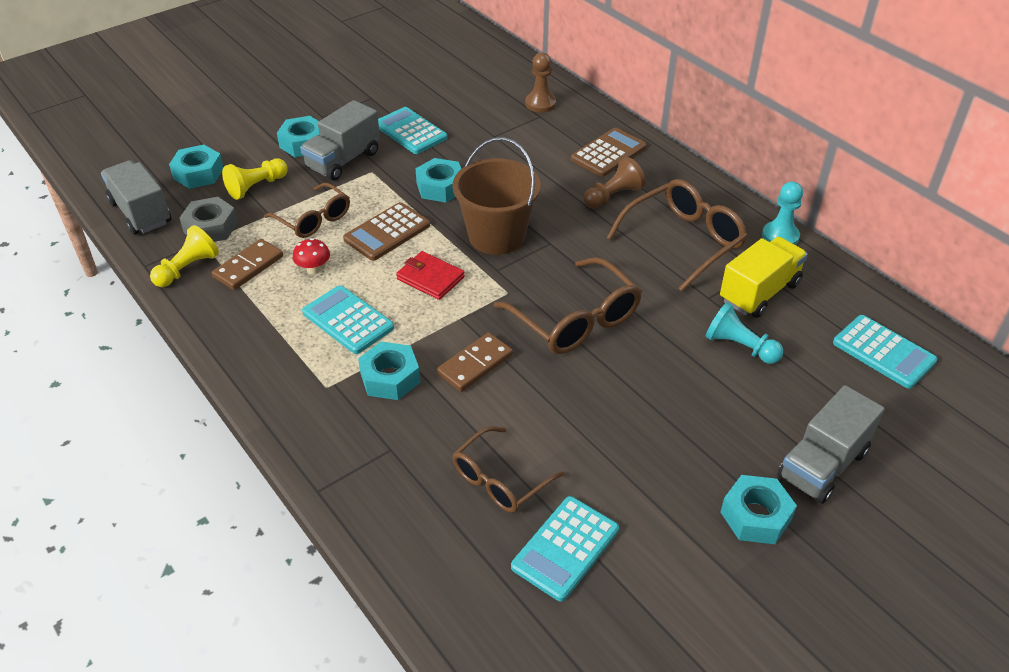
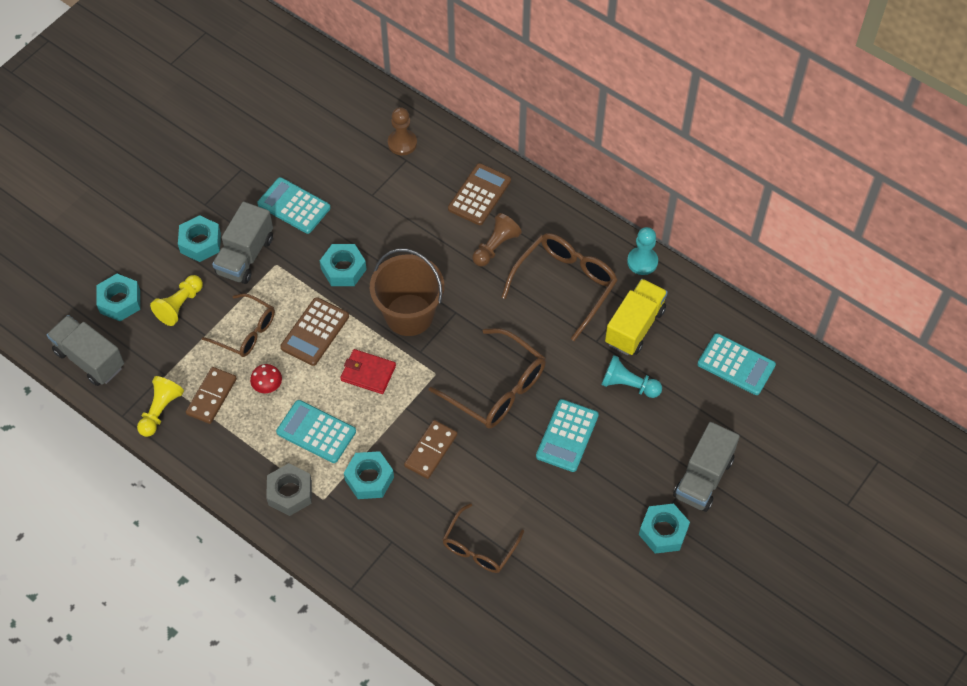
camera: 15 degrees left, 15 degrees up
(210, 227) = (160, 361): grey nut -> grey nut (290, 493)
(565, 548) = (539, 589): turquoise calculator -> turquoise calculator (567, 436)

